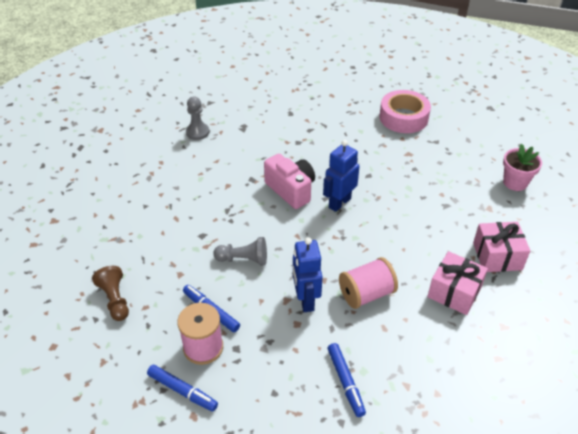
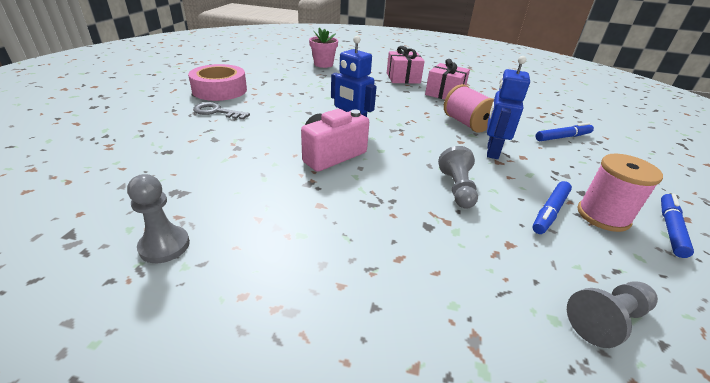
camera: 95 degrees left, 10 degrees down
(115, 299) = (607, 320): brown pawn -> grey pawn
(305, 300) = (492, 151): blue robot -> blue robot turned 120 degrees clockwise
(356, 123) = (217, 112): none -> grey key

